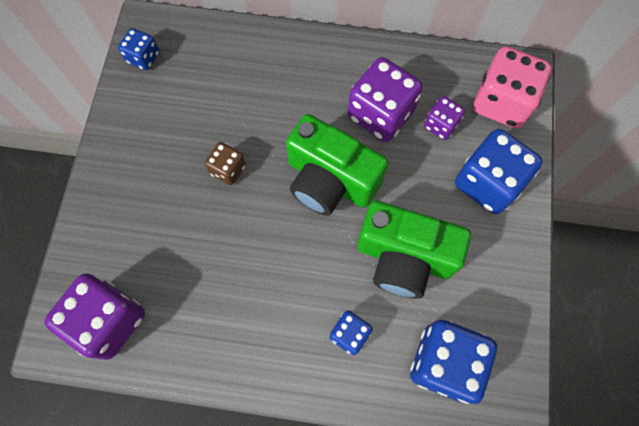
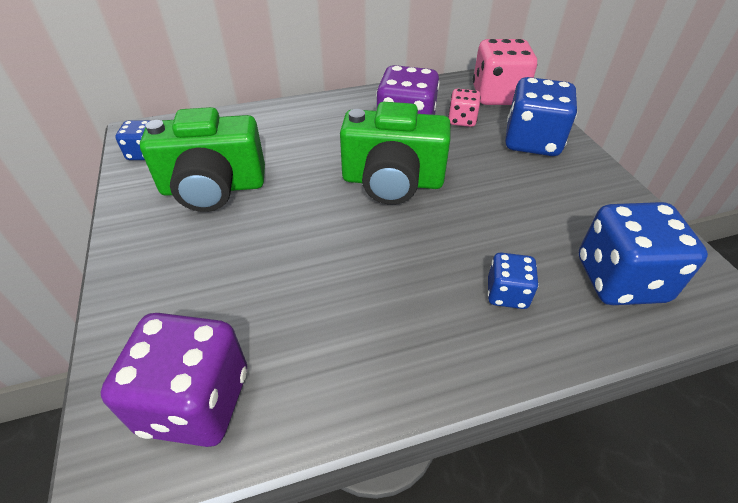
camera: 25 degrees left, 25 degrees down
(228, 169) = (281, 205): brown dice -> none
(404, 257) = (507, 212): green camera -> green camera (213, 188)
(441, 125) = (462, 120): purple dice -> pink dice

